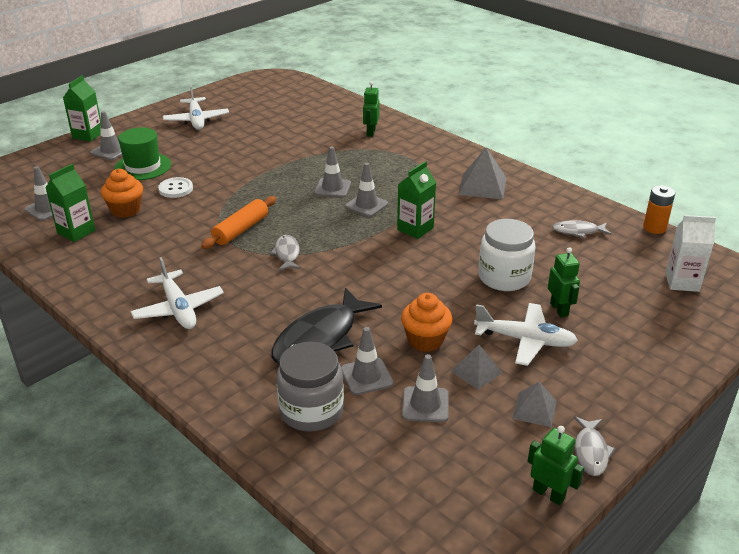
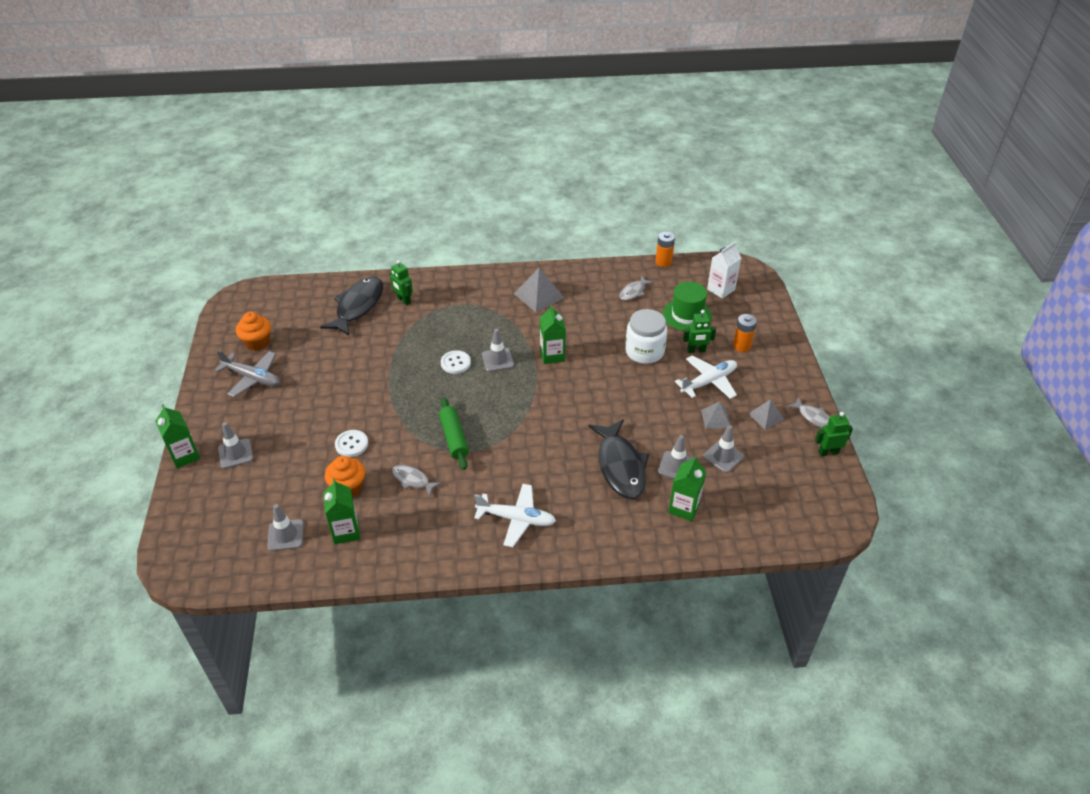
camera: 50 degrees left, 10 degrees up
(143, 166) = (290, 446): green hat -> green hat (687, 315)
(196, 120) = (252, 378): white plane -> grey plane
(240, 230) = (454, 438): orange rolling pin -> green rolling pin
(287, 254) = (511, 431): grey fish -> grey fish (412, 480)
(311, 410) = (684, 508): grey jar -> green carton
(332, 188) = (455, 363): grey traffic cone -> white button
(333, 119) = (358, 306): none -> black fish
(425, 340) = (668, 422): orange cupcake -> orange cupcake (257, 342)
(559, 309) = (696, 350): green robot -> green robot turned 150 degrees clockwise
(619, 338) = (741, 346): none -> orange battery

